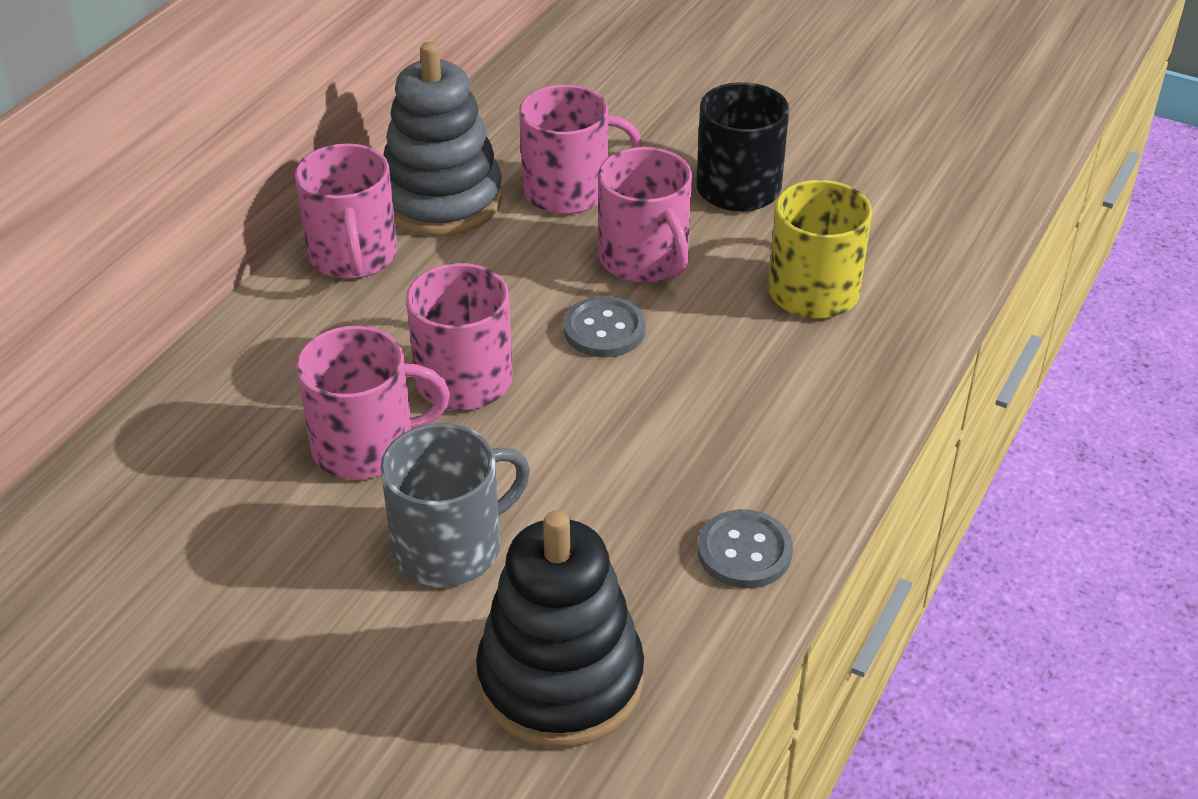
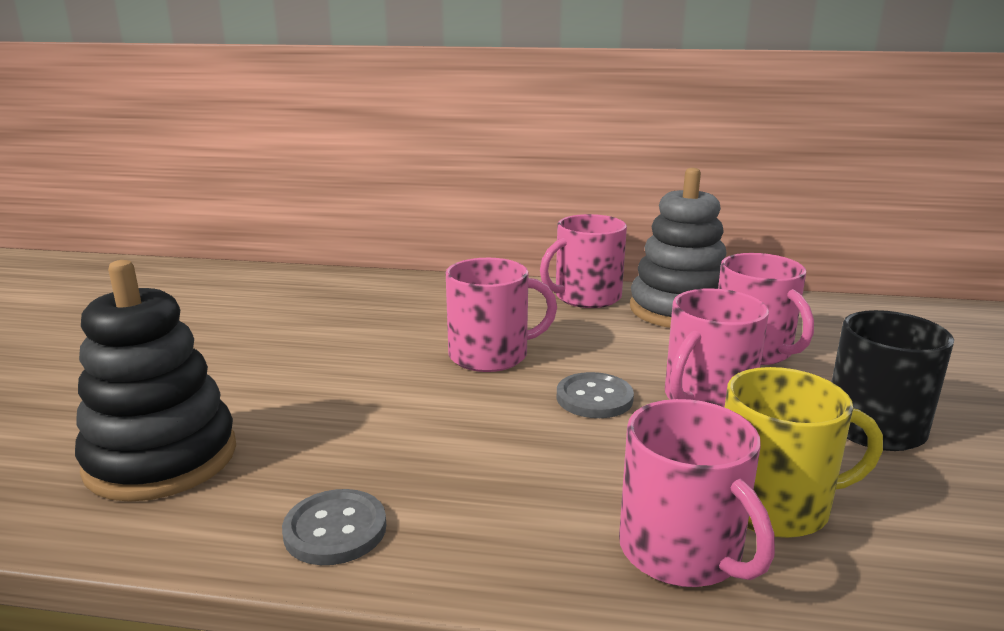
camera: 70 degrees right, 20 degrees down
(366, 446) = (398, 338): pink mug -> pink mug (682, 551)
(450, 547) = (305, 385): grey mug -> none

